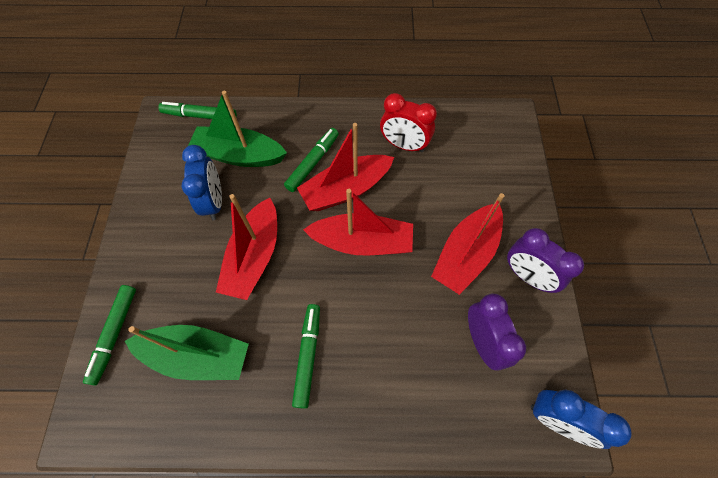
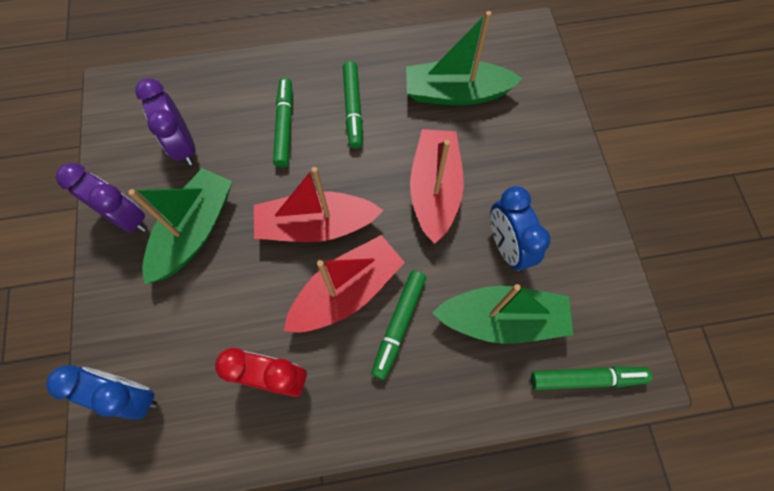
camera: 170 degrees right, 5 degrees up
(115, 334) = (542, 98): green marker -> green marker (284, 126)
(466, 254) = (194, 231): red boat -> green boat
(556, 420) = (124, 95): blue clock -> blue clock (131, 395)

